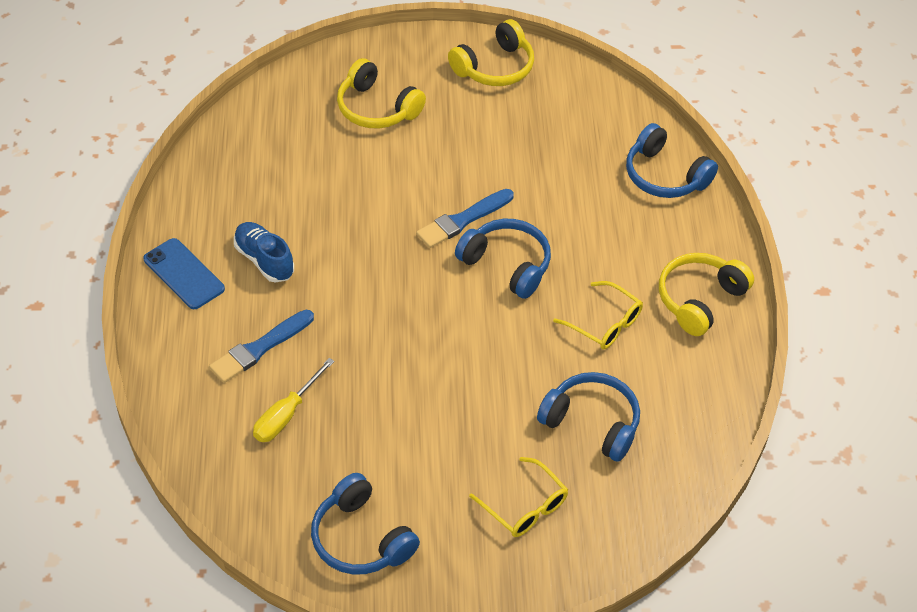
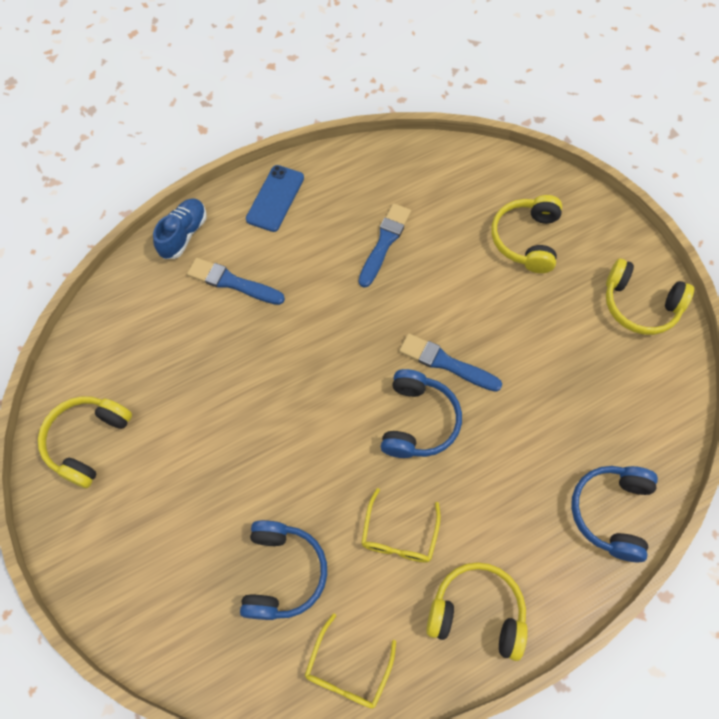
camera: 65 degrees right, 15 degrees up
(264, 260) = (318, 242): blue shoe -> blue shoe (183, 235)
(286, 414) = (179, 332): yellow screwdriver -> none
(303, 209) = (384, 242): none -> blue brush
(361, 538) = (88, 441): blue headphones -> yellow headphones
(525, 507) = (169, 555): yellow glasses -> yellow glasses (347, 670)

